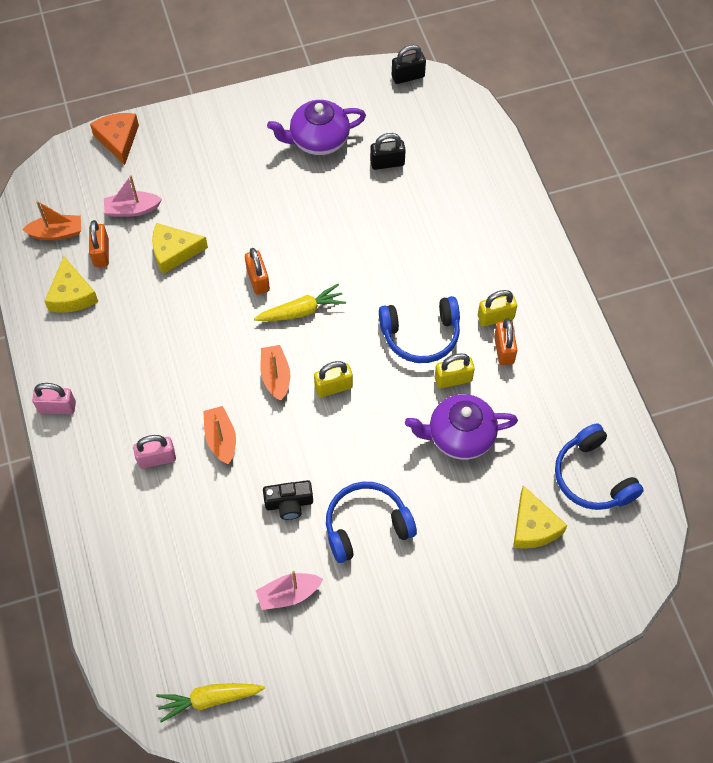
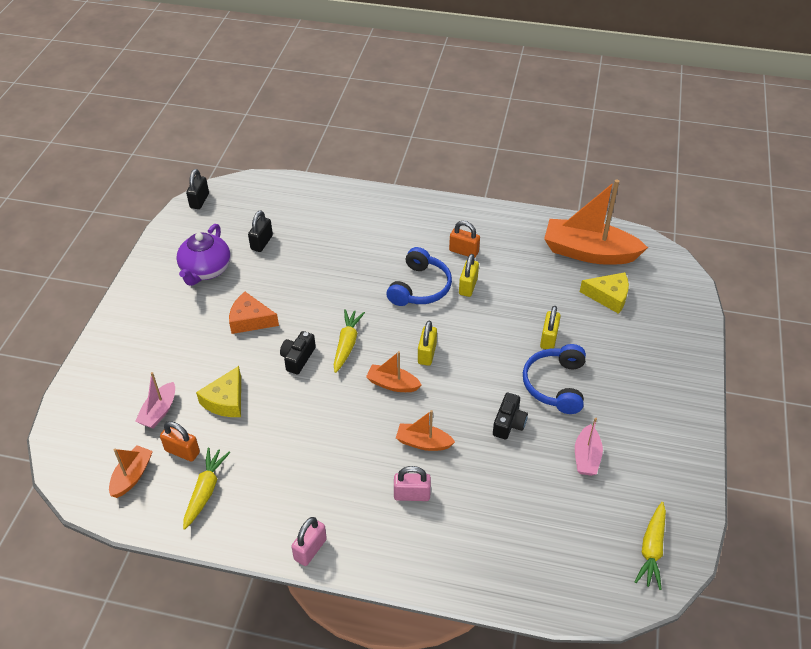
camera: 60 degrees left, 15 degrees down
(72, 295) = (205, 491): yellow cheese -> yellow carrot
(118, 140) = (80, 392): orange cheese -> orange cheese (250, 320)
(156, 458) = (412, 495): pink padlock -> pink padlock turned 75 degrees clockwise
(258, 280) = (298, 358): orange padlock -> black camera
(460, 436) = (515, 303): purple teapot -> none
(495, 317) = (435, 244): yellow padlock -> yellow padlock (548, 339)
(592, 477) = (589, 252): blue headphones -> orange boat

